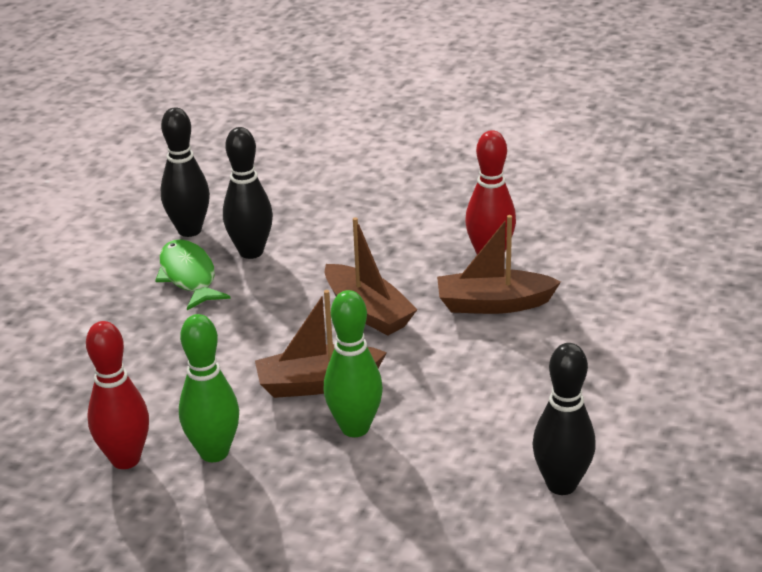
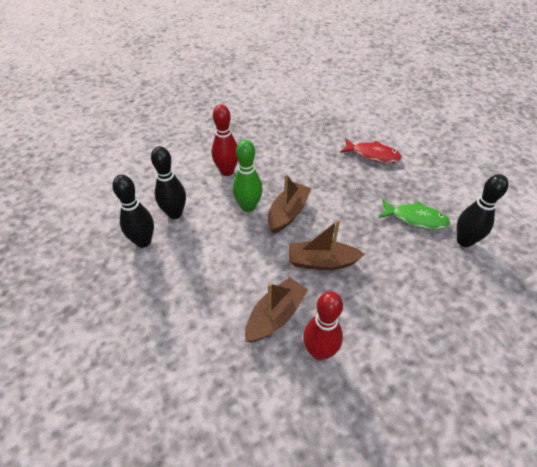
camera: 130 degrees right, 15 degrees up
(69, 370) = (373, 155): none -> red fish
(125, 459) = (302, 145): red bowling pin -> red bowling pin (227, 171)
(214, 452) = (280, 166): green bowling pin -> none
(251, 252) = (420, 252): black bowling pin -> black bowling pin (175, 213)

